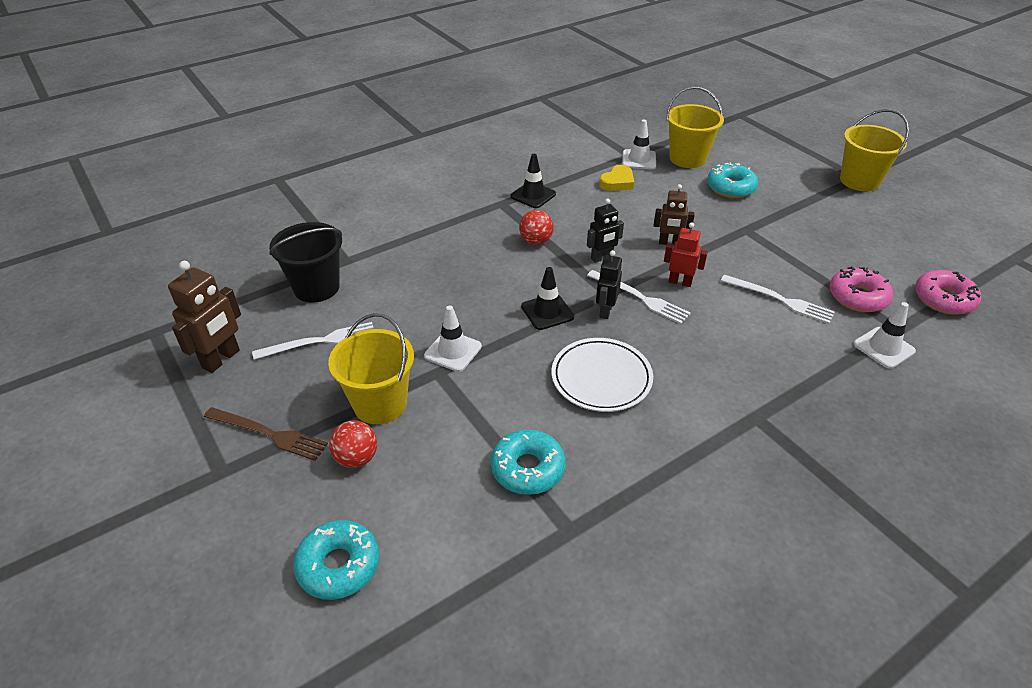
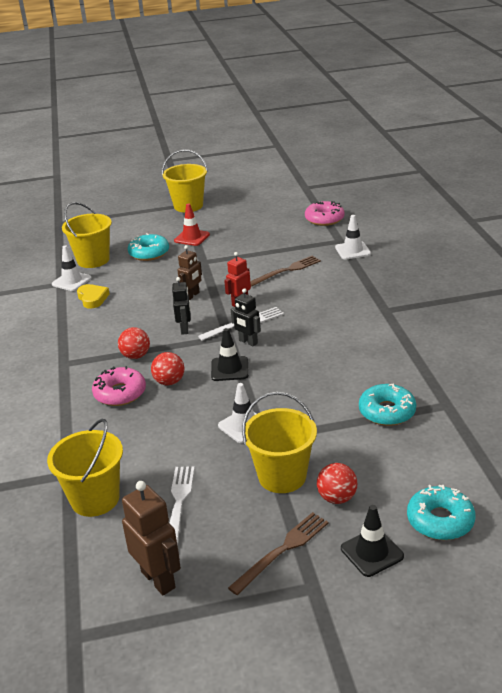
camera: 65 degrees left, 10 degrees down
(316, 287) = (95, 499): black bucket -> yellow bucket
(504, 277) = (169, 382): none -> red ball
(533, 195) = (69, 344): black traffic cone -> black traffic cone (372, 552)
(601, 378) = (317, 360): white plate -> none
(780, 300) = (286, 271): white fork -> brown fork
(790, 205) = (192, 238): none -> red traffic cone
(858, 297) = (303, 244): pink donut -> pink donut (120, 393)

